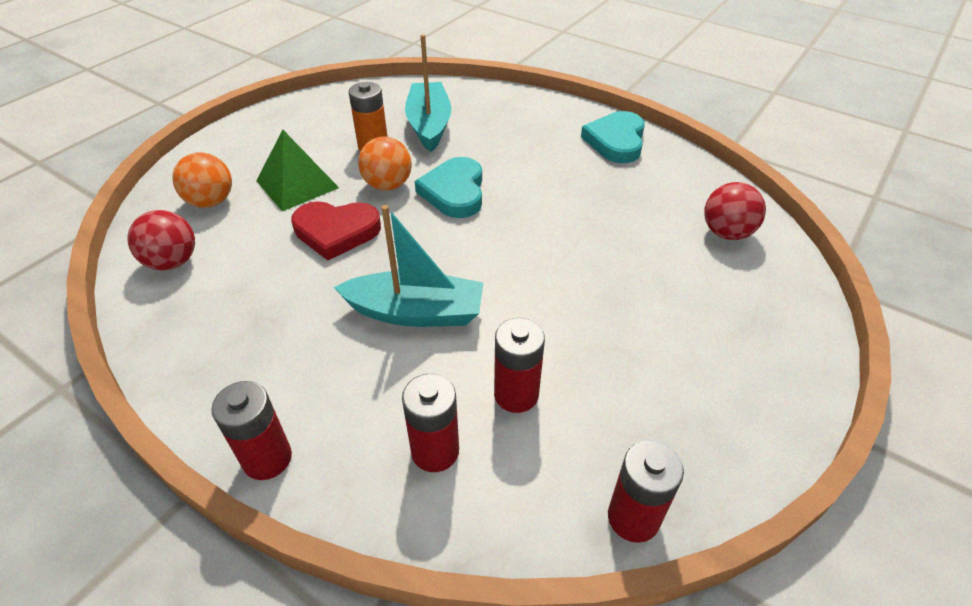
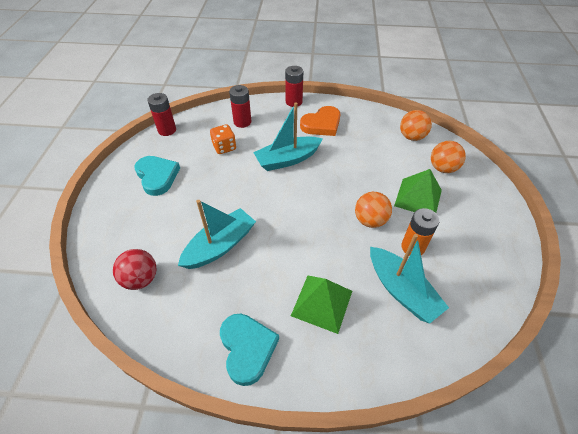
camera: 150 degrees right, 5 degrees up
(172, 262) = (412, 137): red ball -> orange ball
(280, 360) = (322, 124): none -> orange heart
(336, 232) = (363, 180): red heart -> none
(454, 192) = (328, 233): turquoise heart -> turquoise heart (157, 176)
(516, 394) = (224, 147): red battery -> orange dice
(518, 143) = (322, 303): none -> green pyramid
(605, 230) = (220, 246): none -> turquoise boat

